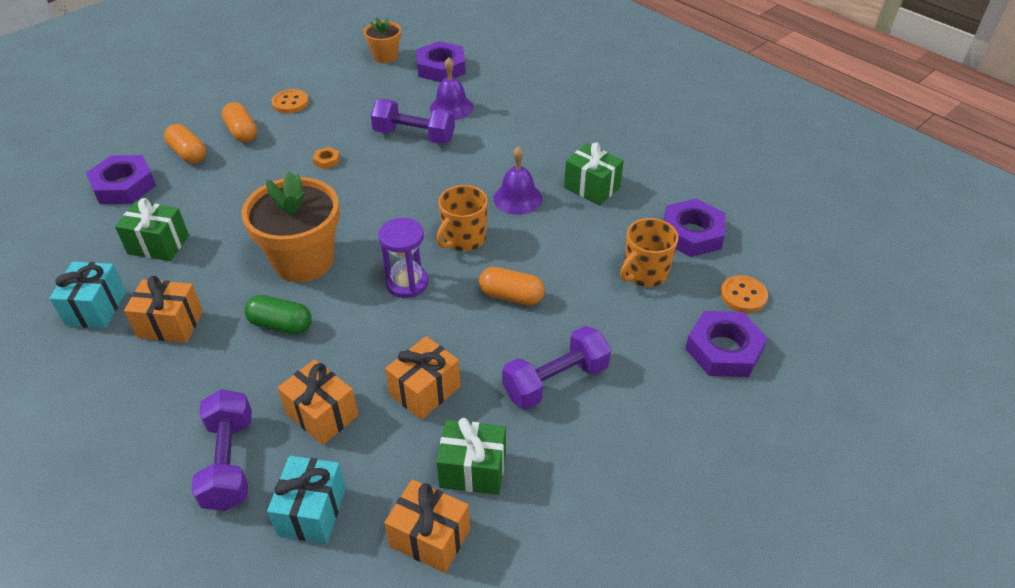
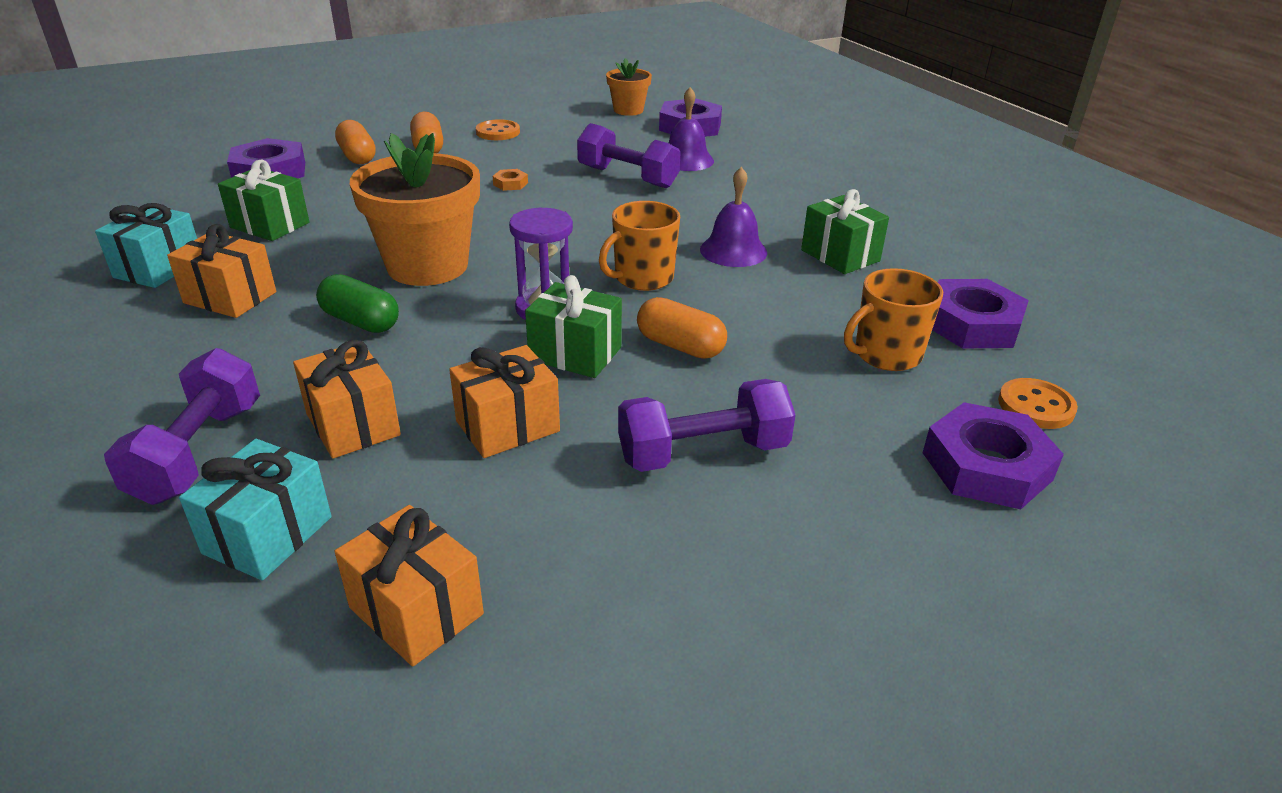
camera: 15 degrees right, 10 degrees down
(473, 470) = (527, 536): green gift -> green gift (575, 354)

